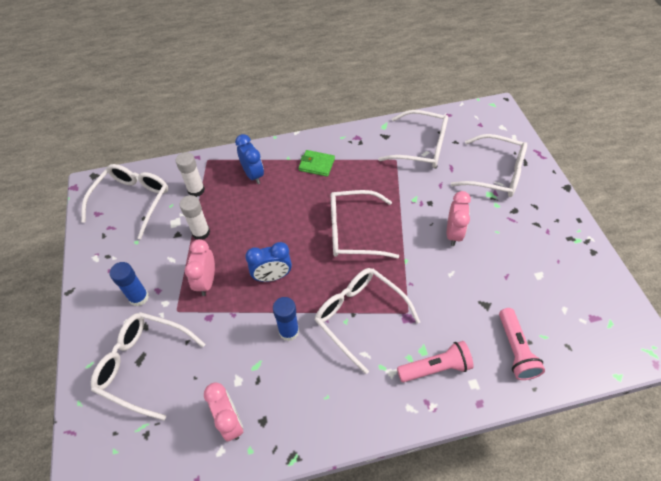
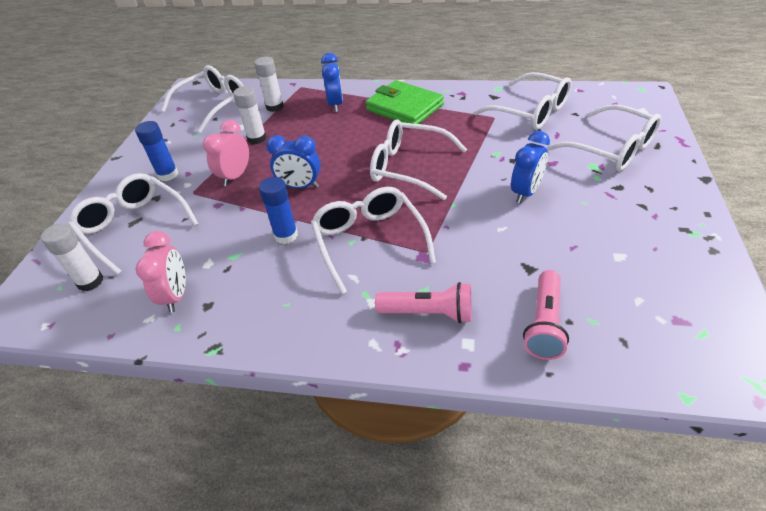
camera: 25 degrees right, 10 degrees down
(141, 435) = (90, 281): none -> white glue stick
(316, 164) = (404, 107): green wallet -> green wallet, size x1.79
(453, 233) = (525, 192): pink clock -> blue clock

